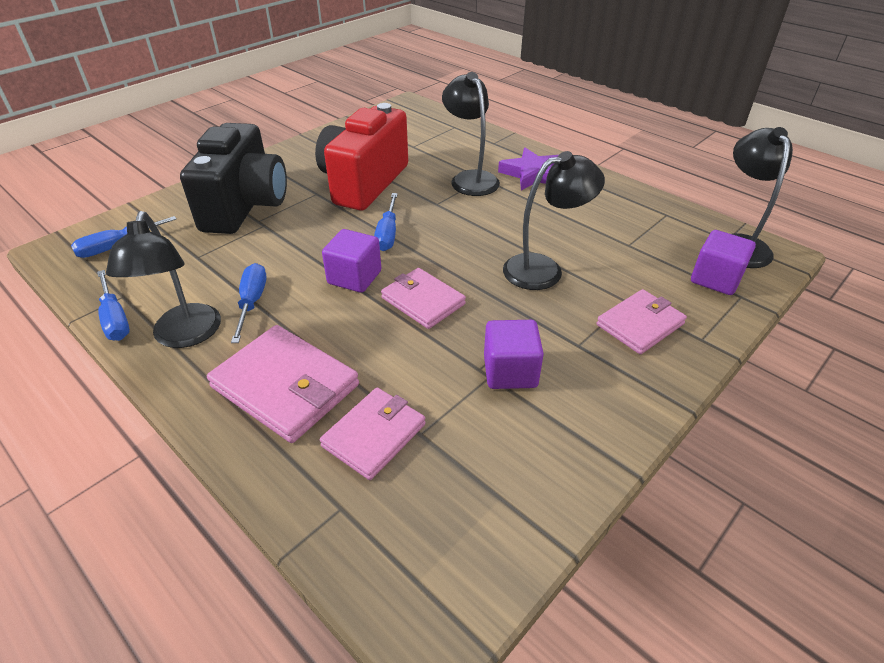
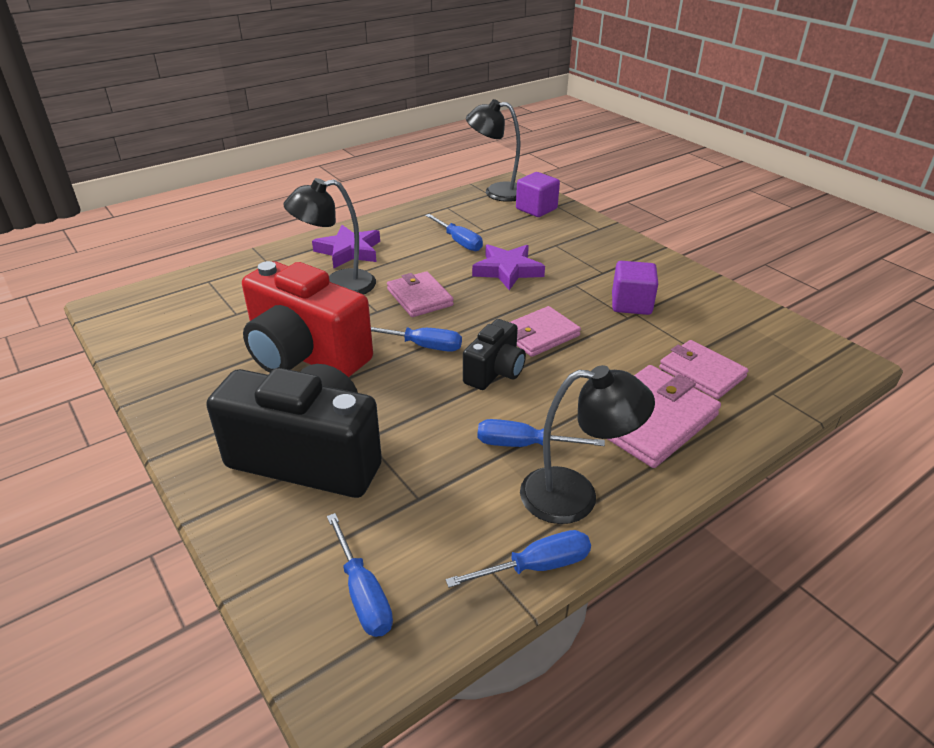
camera: 80 degrees left, 5 degrees down
(354, 277) = (495, 372): purple cube -> black camera
(544, 269) = (507, 270): black lamp -> purple star
(589, 231) = (459, 242): none -> blue screwdriver
(640, 324) = (582, 245): pink wallet -> pink wallet (419, 297)

